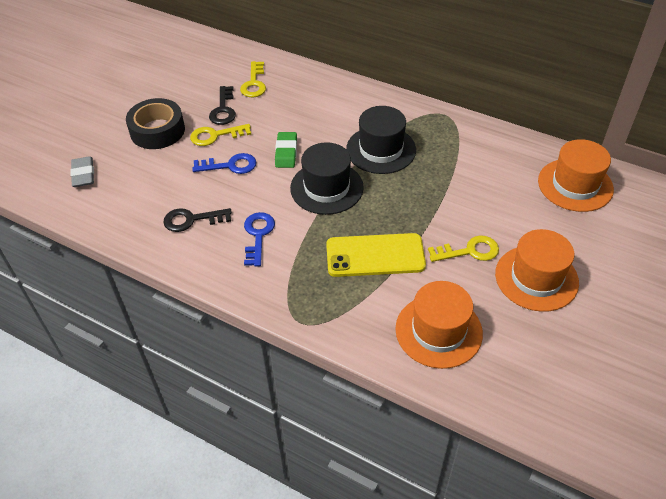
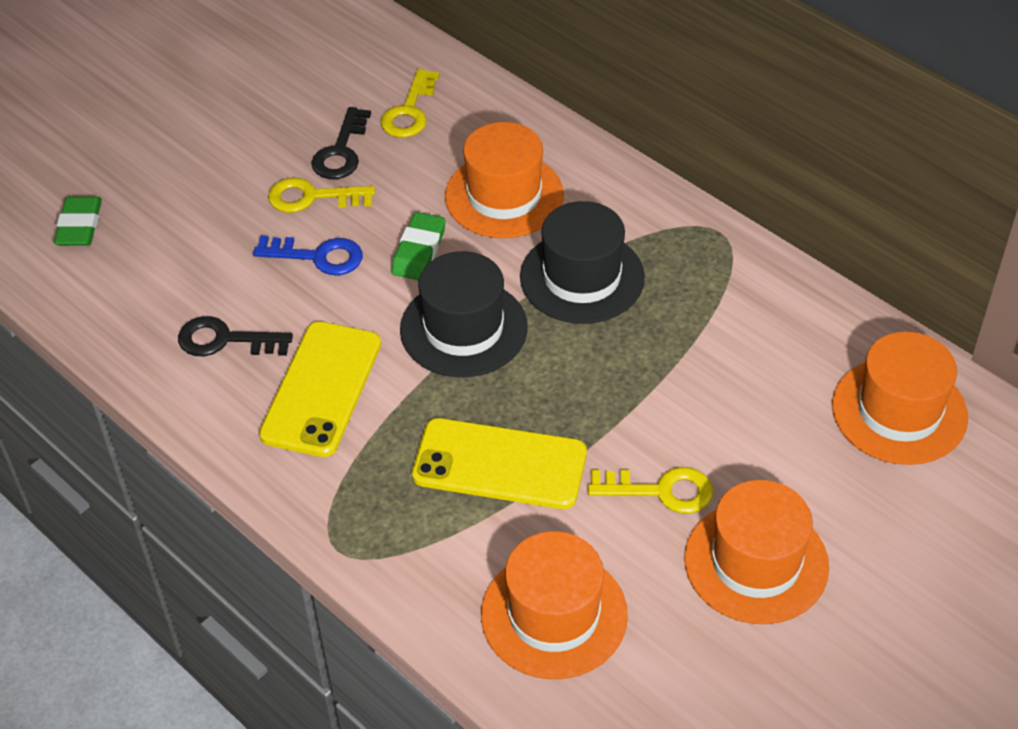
camera: 15 degrees right, 0 degrees up
(83, 174) = (79, 226): grey eraser -> green eraser
(157, 130) = (220, 170): black tape -> none
(258, 235) = (321, 389): blue key -> yellow phone
(322, 116) = (504, 196): none -> orange hat

